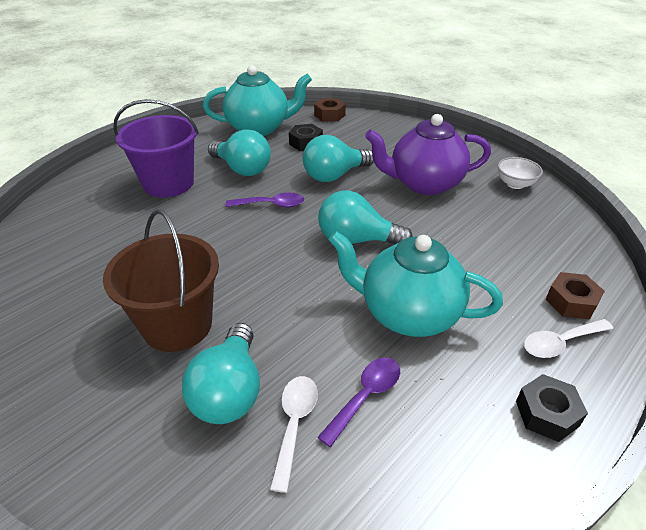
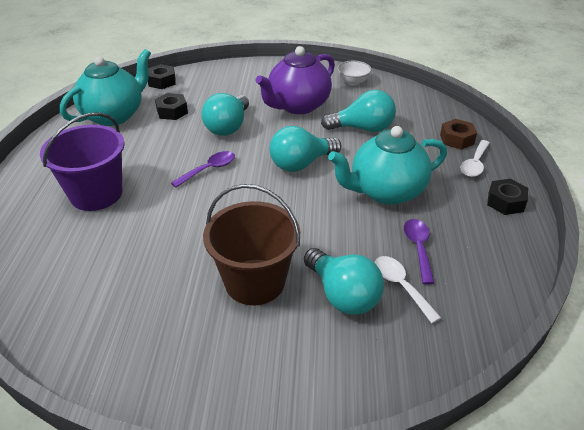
camera: 40 degrees left, 0 degrees up
(242, 169) = (147, 154): turquoise light bulb -> turquoise light bulb (363, 128)
(329, 115) = (162, 81): brown nut -> black nut

